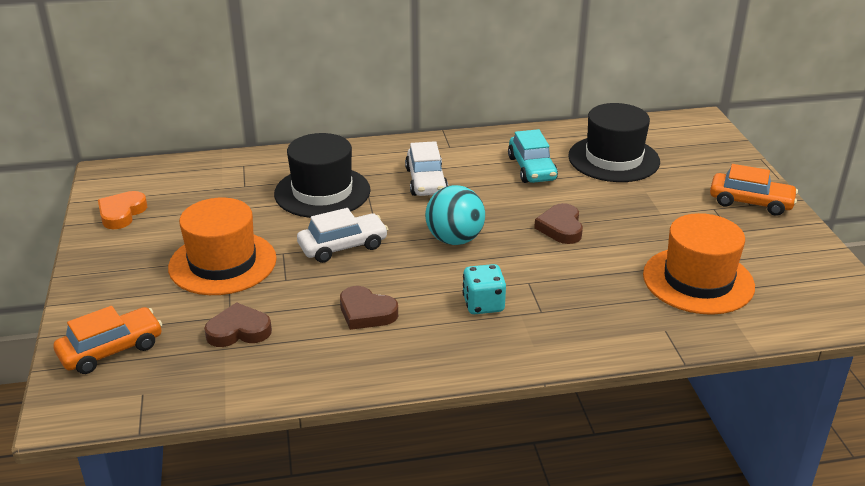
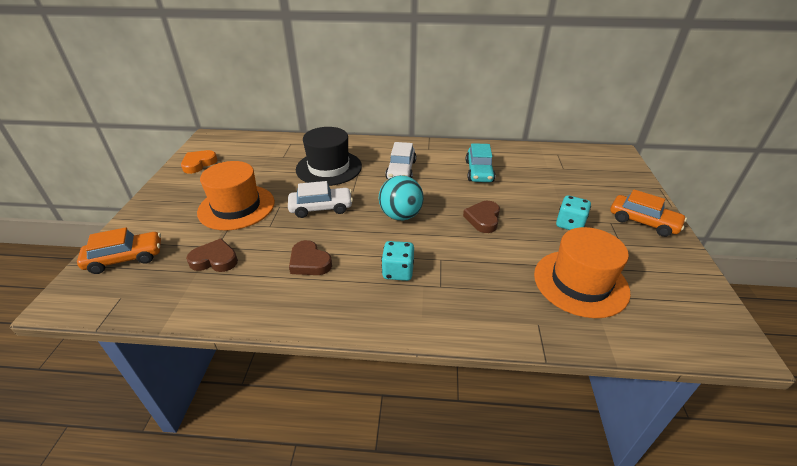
camera: 15 degrees right, 5 degrees up
(613, 159) = (542, 173): black hat -> none
(667, 218) = (569, 224): none -> turquoise dice

